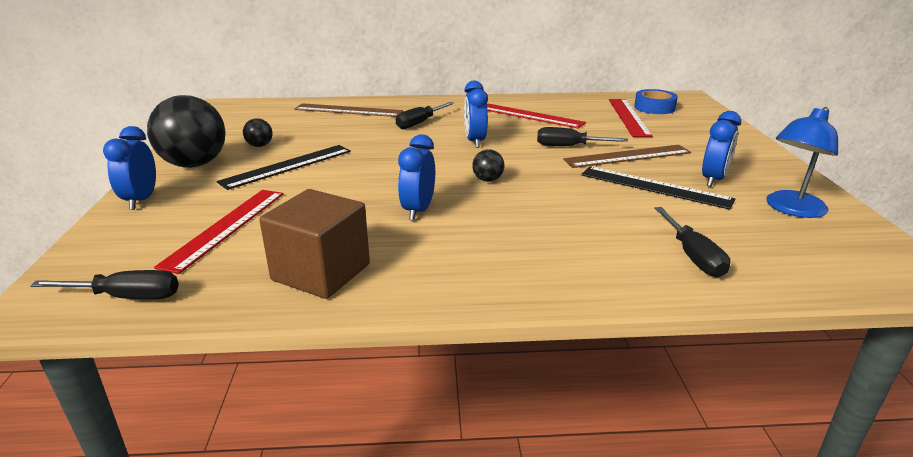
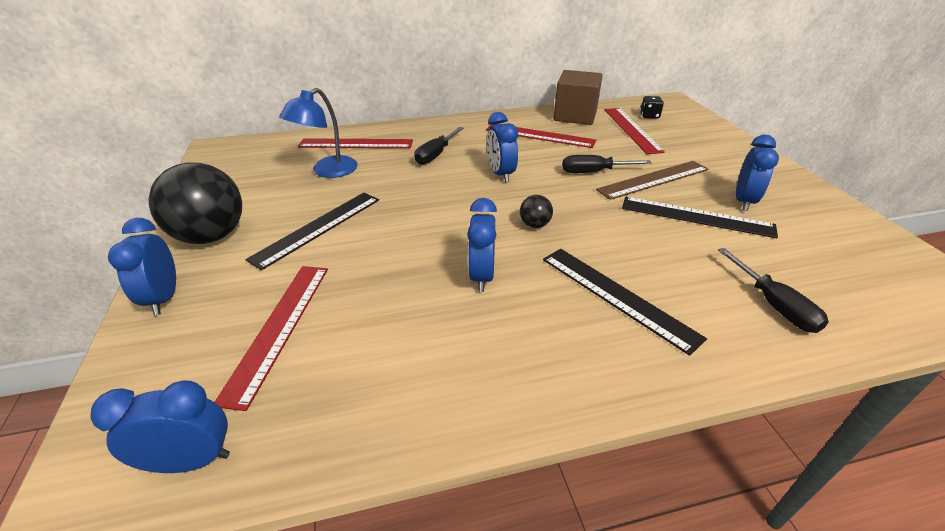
camera: 10 degrees left, 10 degrees up
(126, 297) = (191, 461): black screwdriver -> blue clock
(260, 146) = (277, 201): black ball -> none
(321, 272) = (412, 383): brown cube -> brown cube (575, 116)
(348, 110) = (356, 144): brown ruler -> red ruler
(538, 235) = (616, 296): none -> black ruler
(654, 107) = (649, 116): blue tape -> black dice
(791, 209) = (829, 232): blue lamp -> blue lamp (327, 171)

